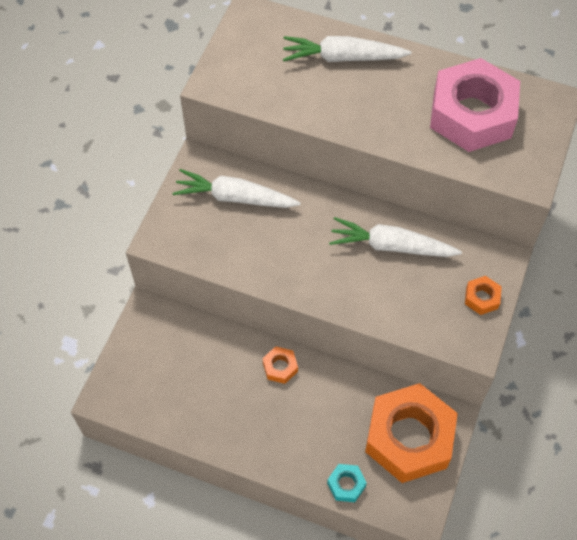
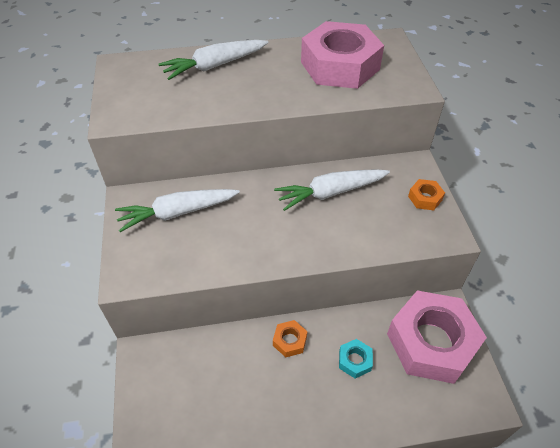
camera: 30 degrees left, 10 degrees down
(346, 484) = (412, 412): turquoise nut -> turquoise nut (354, 360)
(409, 438) = (431, 342): orange nut -> pink nut

